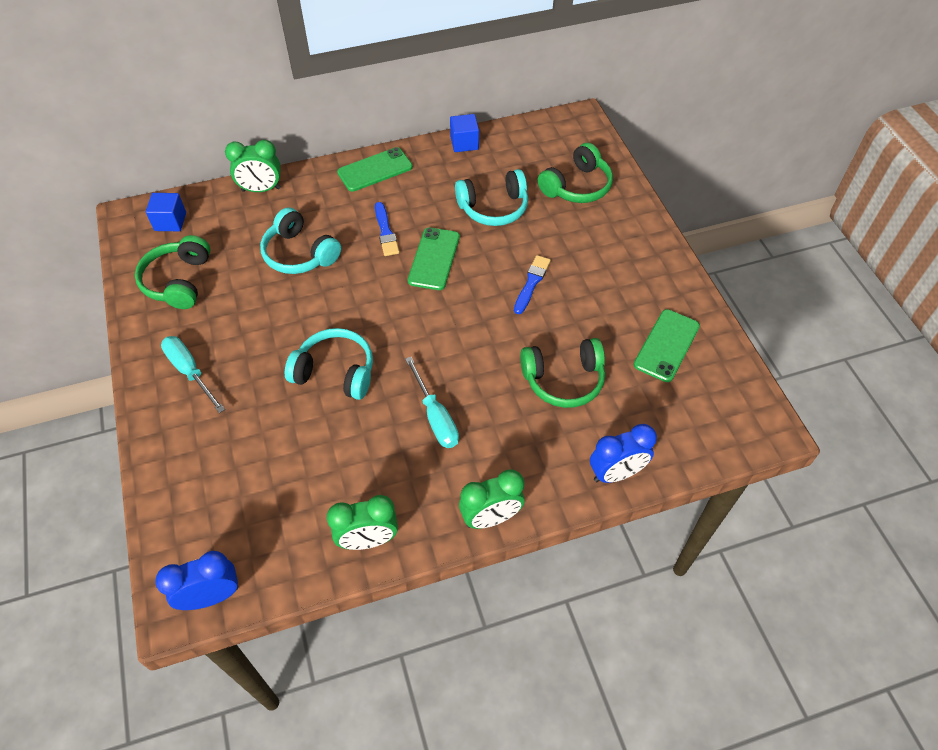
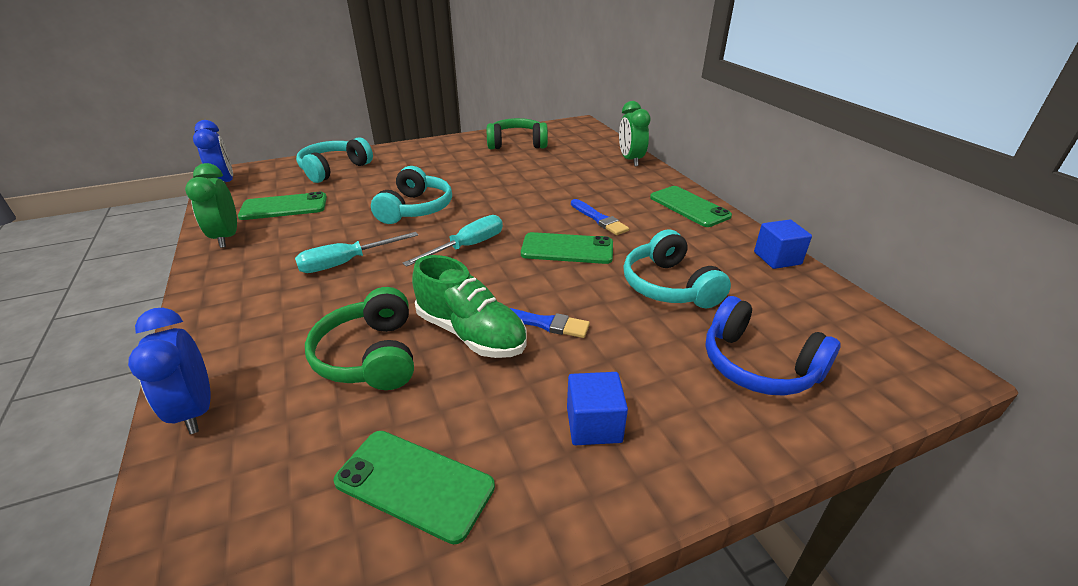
camera: 85 degrees right, 20 degrees down
(170, 222) = (579, 135): blue cube -> blue cube (594, 425)
(190, 372) = (427, 157): turquoise screwdriver -> turquoise screwdriver (467, 246)
(299, 254) = (556, 182): turquoise headphones -> turquoise headphones (334, 169)
(303, 502) = (284, 207): none -> green phone
(386, 232) = (599, 219): blue brush -> blue brush turned 105 degrees counterclockwise
(491, 518) = (201, 303): green clock -> none
(541, 322) = (471, 333): none -> green shoe
(577, 186) = (758, 365): green headphones -> blue headphones

